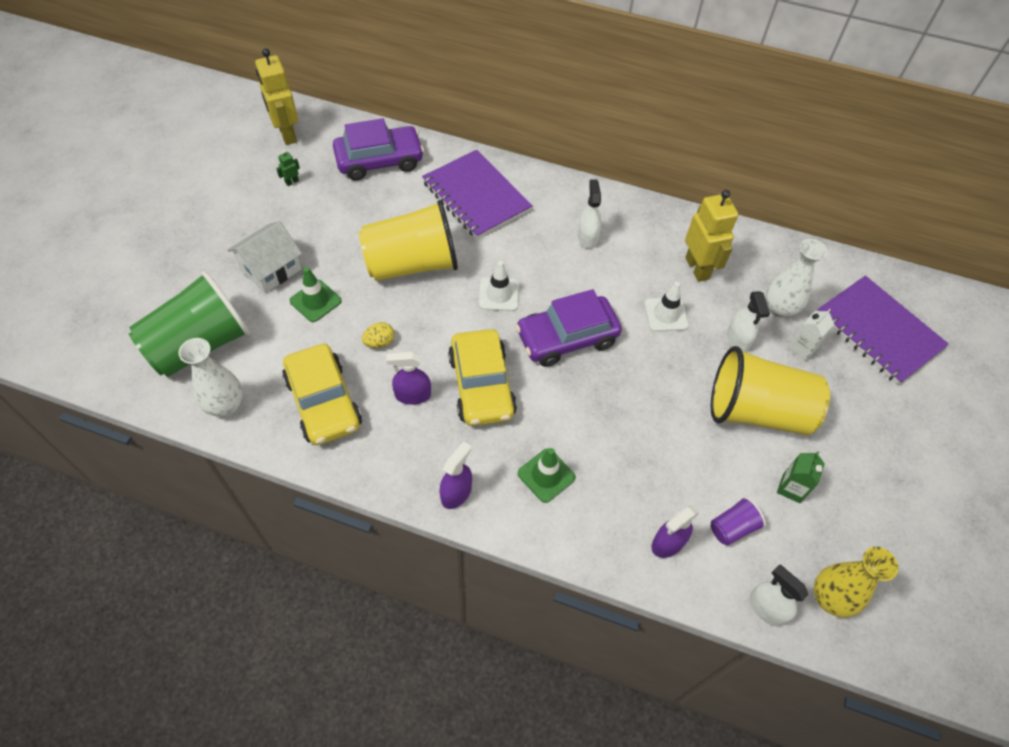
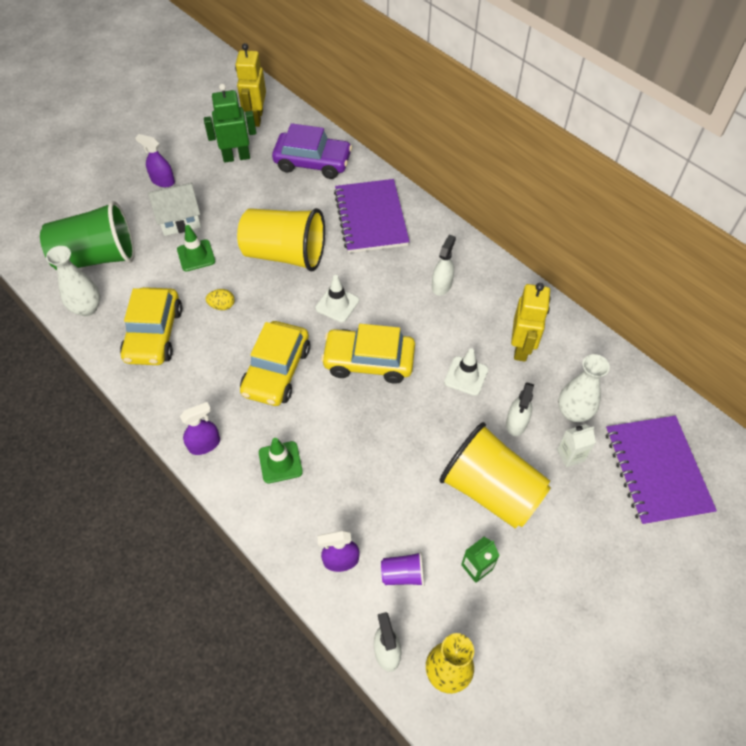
camera: 30 degrees right, 0 degrees up
(292, 182) = (236, 157): green robot -> green robot, size x2.45
(412, 395) = (220, 356): purple spray bottle -> purple spray bottle (162, 181)
(566, 338) = (369, 361): purple car -> yellow car

